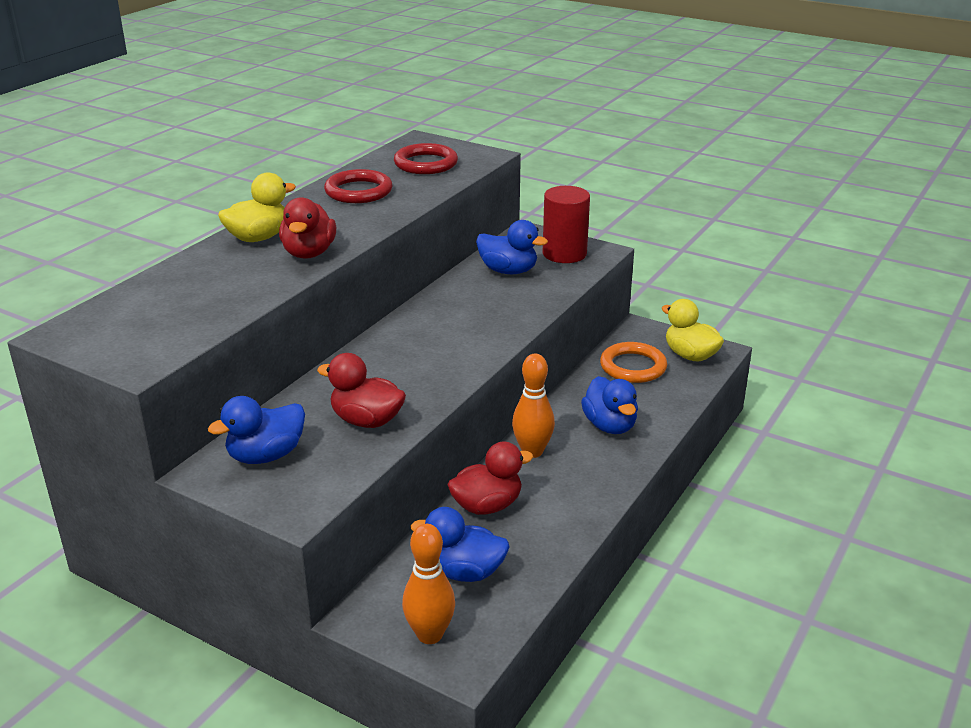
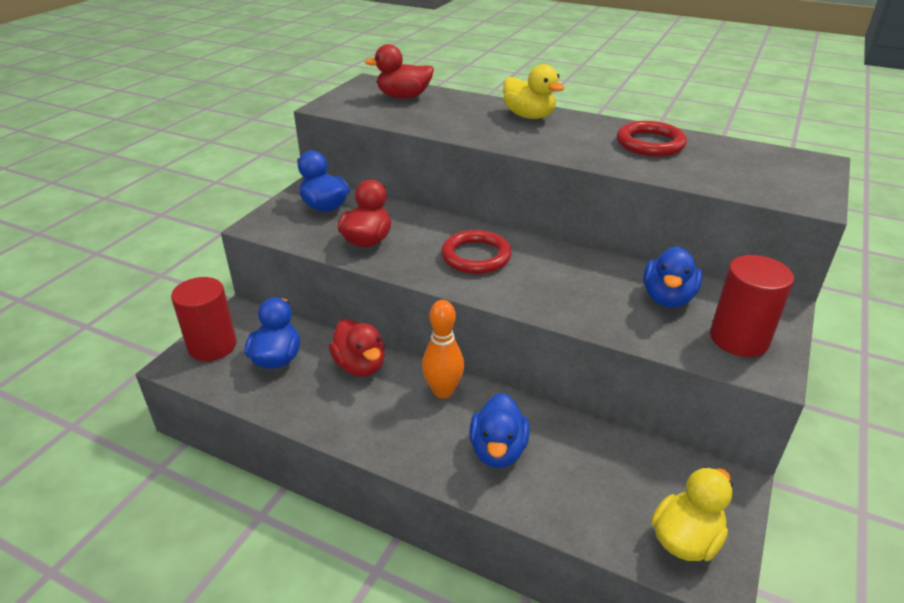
camera: 85 degrees right, 5 degrees up
(309, 253) = (507, 136): red duck -> red duck (403, 97)
(426, 164) = (750, 169): red ring -> red ring (476, 256)
(430, 634) = (212, 346): orange bowling pin -> red cylinder
(610, 426) = (498, 450): blue duck -> blue duck turned 60 degrees counterclockwise
(633, 367) = (631, 474): orange ring -> none

